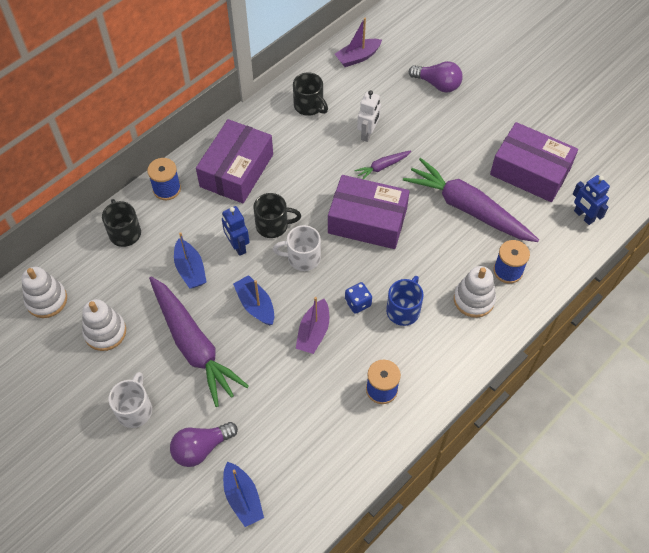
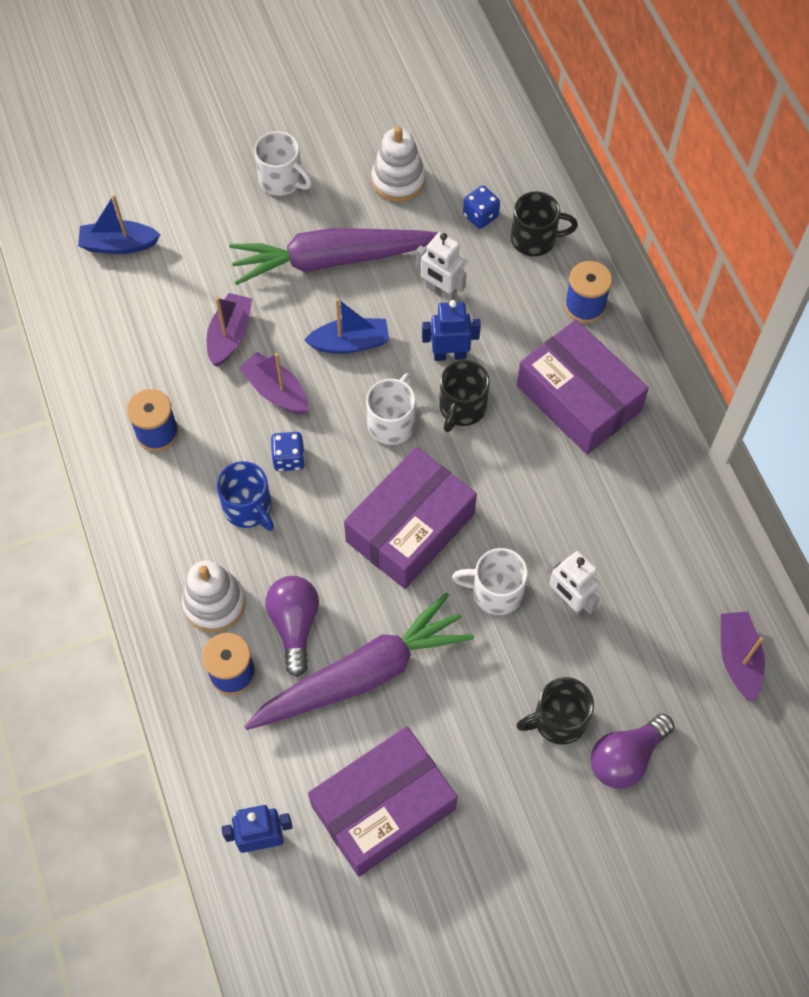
camera: 115 degrees right, 5 degrees up
(46, 300) = (474, 136): white stacking toy -> none
(117, 270) = (480, 216): none -> blue dice
(190, 269) = (441, 291): blue boat -> white robot
(201, 448) = (198, 226): purple light bulb -> purple light bulb (295, 625)
(285, 381) = (230, 335): none -> purple boat
(309, 106) = (660, 541): black mug -> black mug (558, 720)
(382, 167) = (495, 592): purple carrot -> white mug

